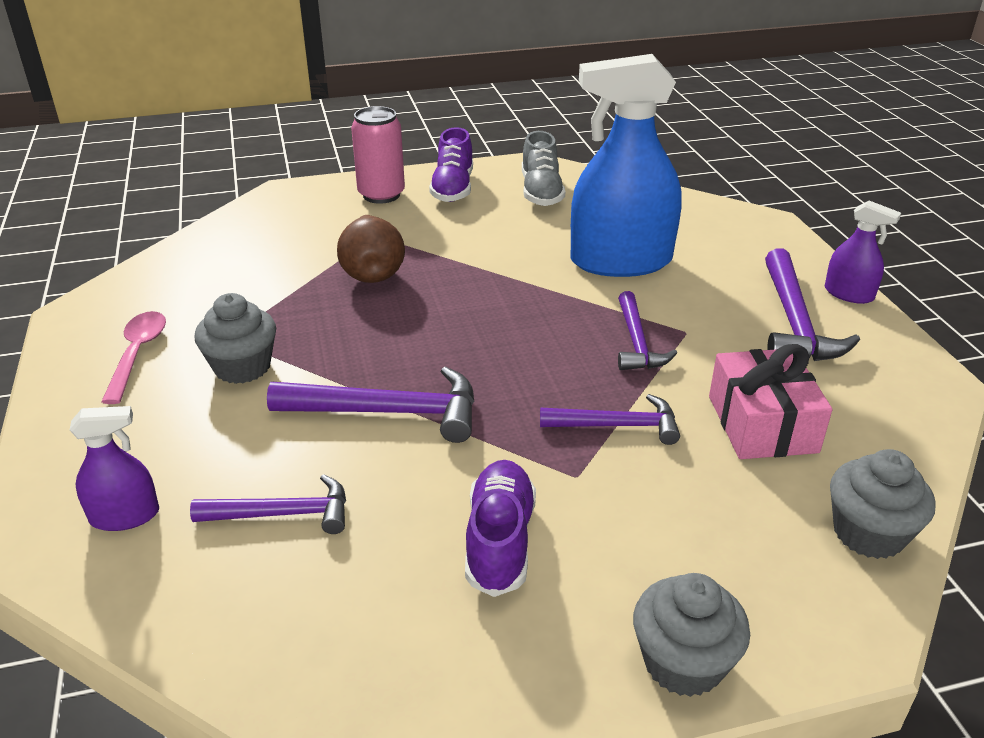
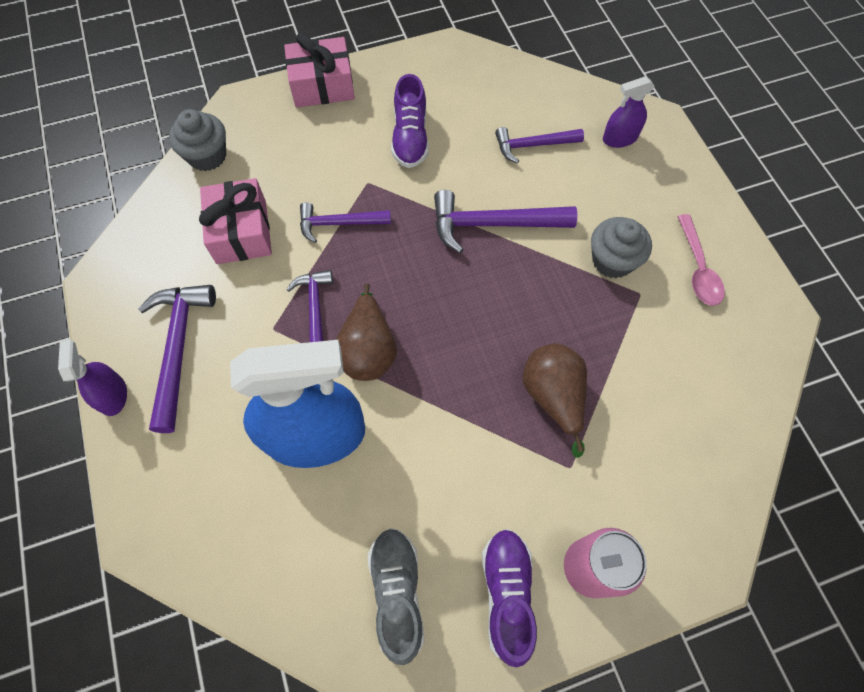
camera: 175 degrees right, 30 degrees up
(569, 310) = (368, 350): none -> brown pear
(683, 662) = (322, 85): grey cupcake -> pink gift
(849, 294) = (113, 395): purple spray bottle -> purple spray bottle turned 45 degrees clockwise

